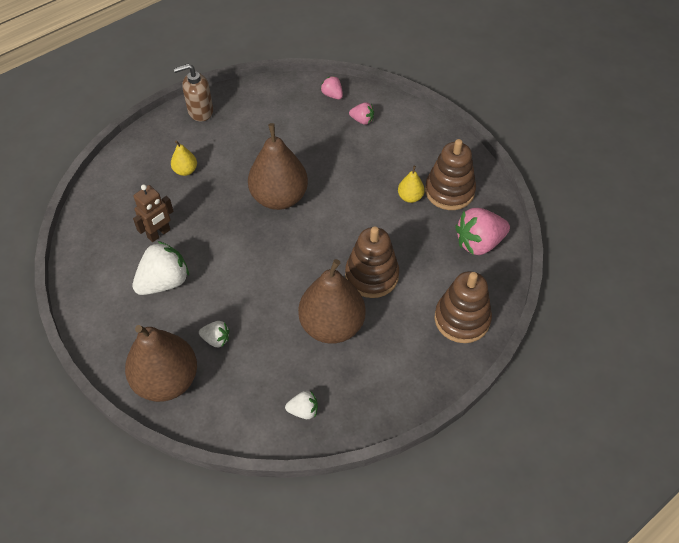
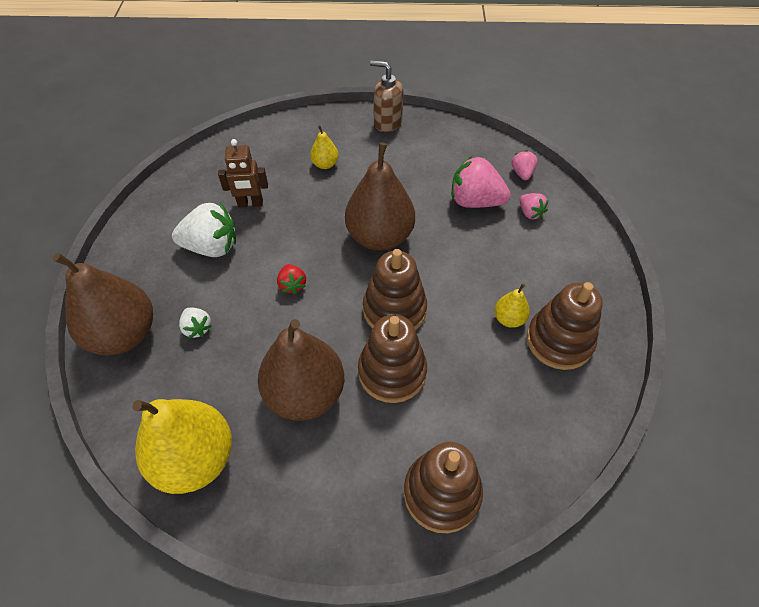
camera: 40 degrees right, 0 degrees up
(252, 268) = (292, 285): none -> red strawberry
(303, 410) = (195, 459): white strawberry -> yellow pear
(336, 238) = (394, 310): none -> brown stacking toy
(479, 243) = (541, 421): pink strawberry -> pink strawberry (475, 201)

